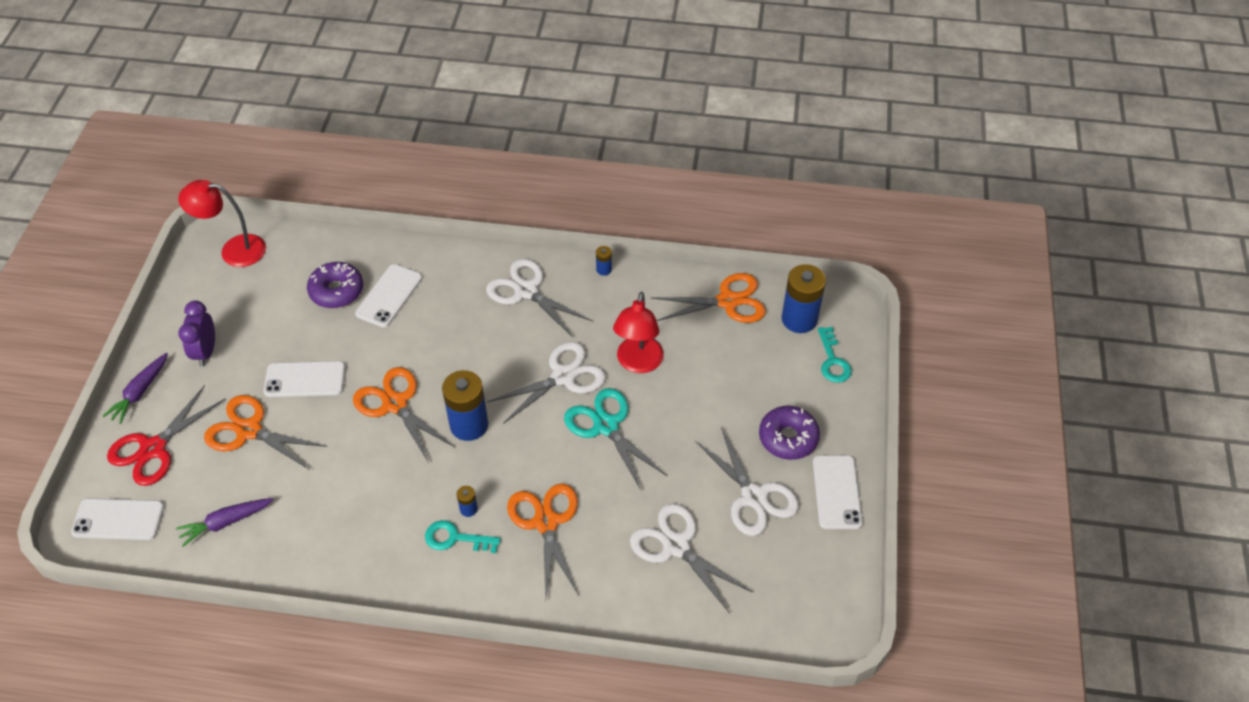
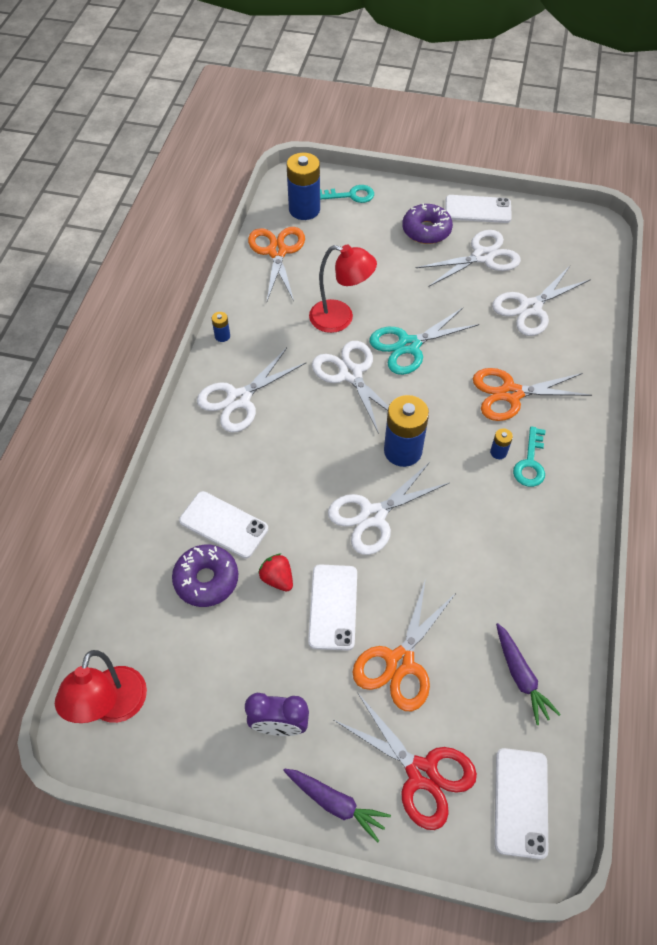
camera: 85 degrees left, 5 degrees up
(334, 338) = (277, 578): none -> red strawberry
(395, 404) = (373, 516): orange scissors -> white scissors

